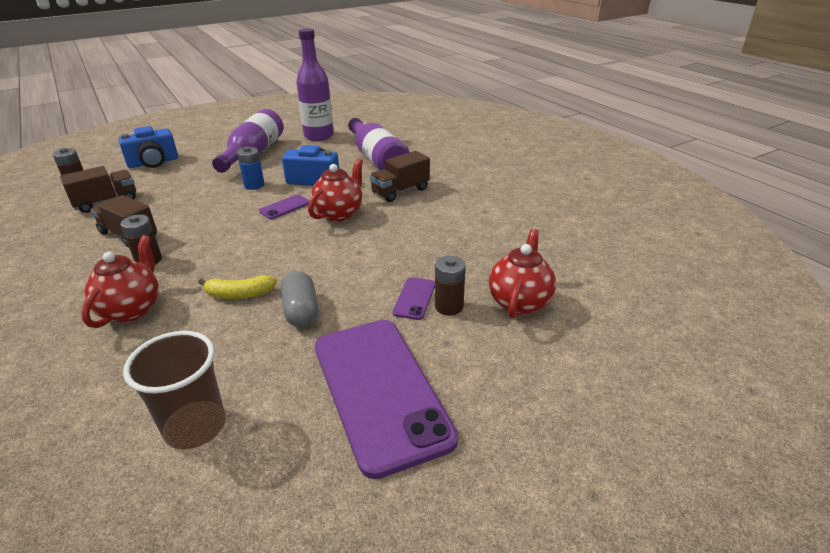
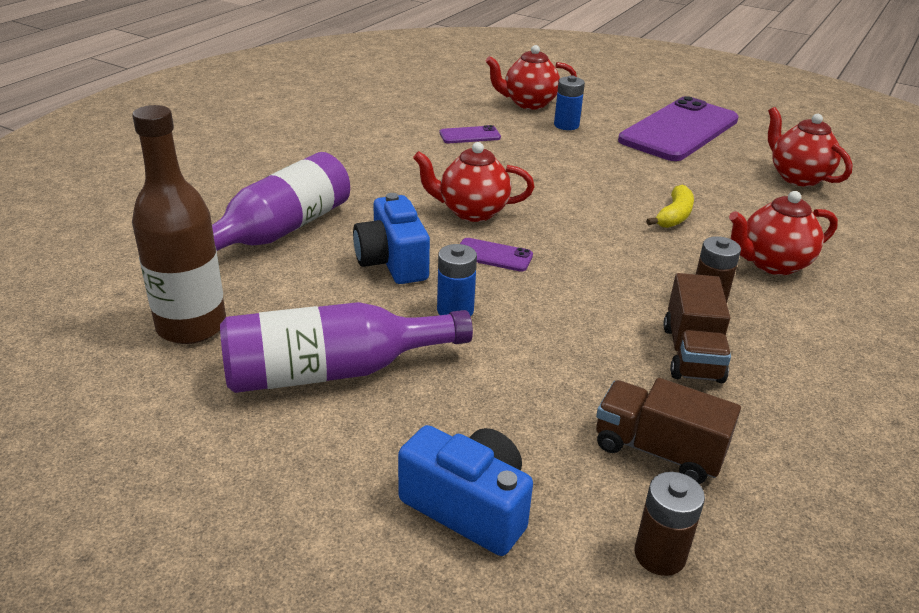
camera: 120 degrees left, 0 degrees up
(195, 427) = (797, 177): brown cup -> red teapot
(239, 294) = (674, 216): yellow banana -> yellow banana turned 60 degrees clockwise
(301, 311) = (652, 179): grey capsule -> none
(319, 136) = (191, 326): purple bottle -> brown bottle
(400, 191) = (377, 189): brown truck -> none
(414, 298) = (573, 139): purple phone -> purple phone (470, 135)
(449, 306) = (566, 125): brown battery -> blue battery

